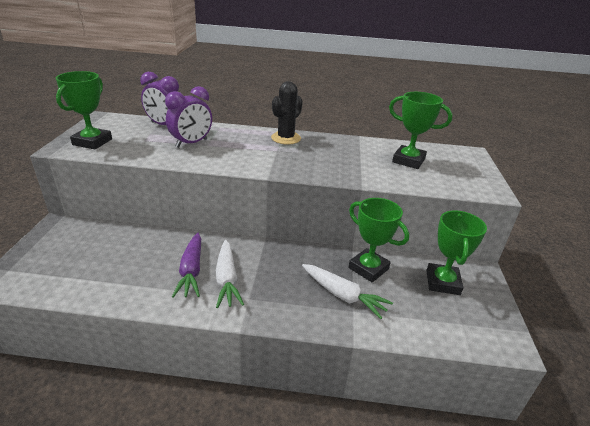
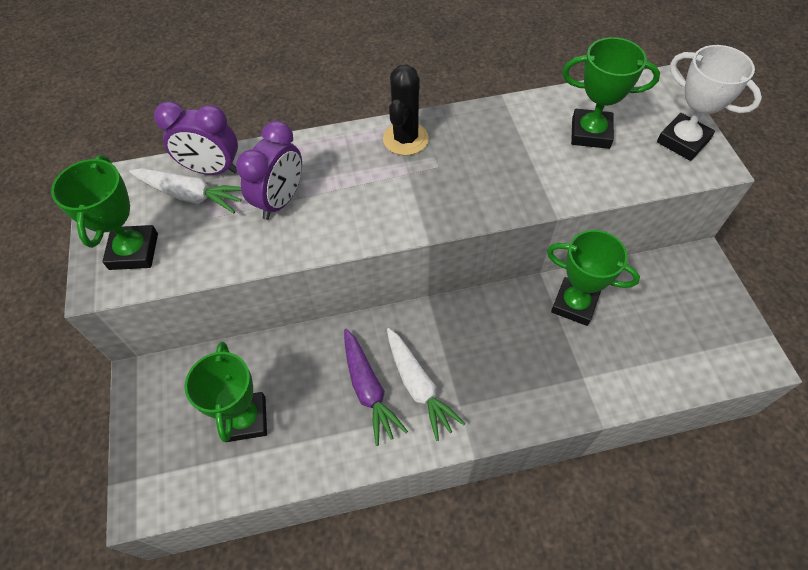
camera: 15 degrees left, 25 degrees up
(343, 295) = (563, 359): white carrot -> white carrot (191, 195)
(442, 282) = (664, 295): green trophy -> green trophy (245, 419)
(473, 177) = (683, 141): none -> white trophy

